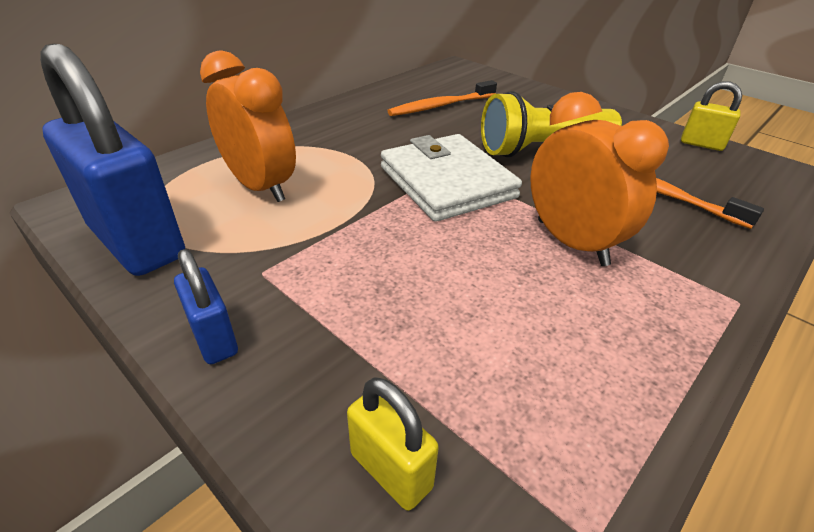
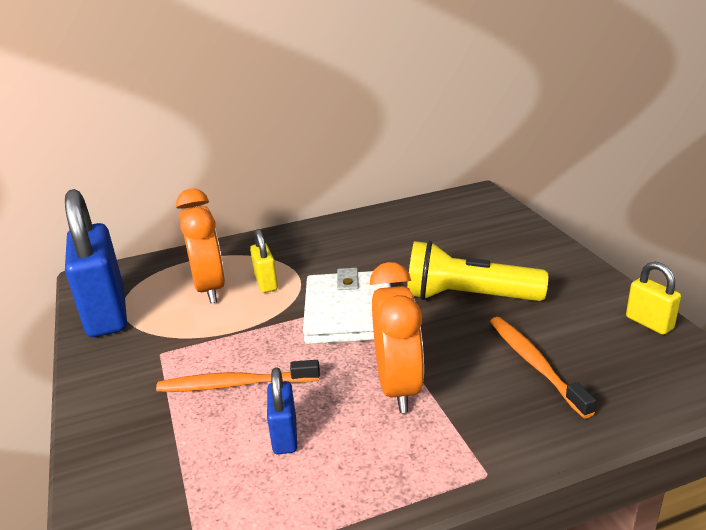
camera: 30 degrees right, 10 degrees down
(214, 338) = (102, 388): blue padlock -> blue padlock (285, 436)
(391, 470) = (130, 494): yellow padlock -> yellow padlock (266, 283)
(440, 106) = (417, 237): orange toothbrush -> orange toothbrush (235, 384)

